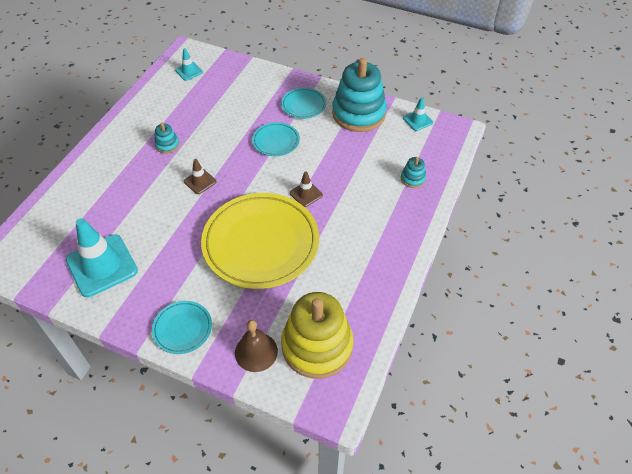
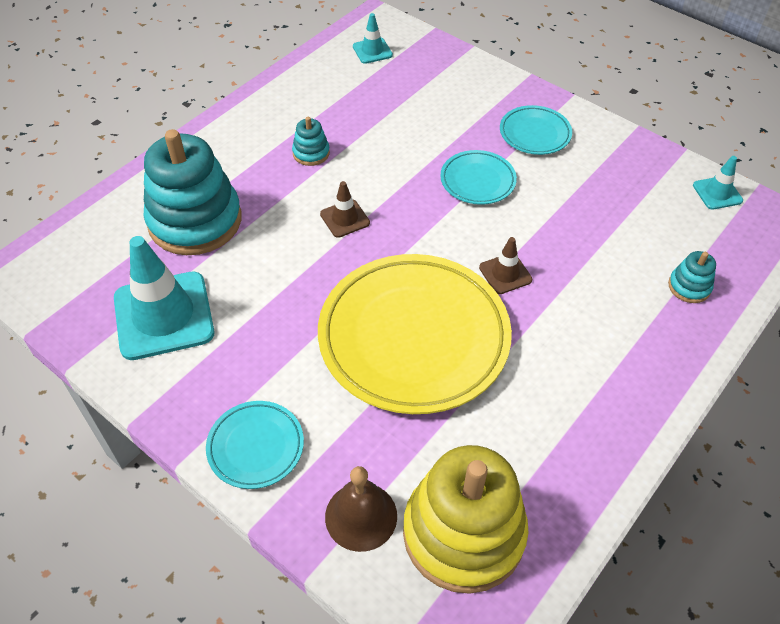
camera: 15 degrees right, 0 degrees up
(358, 113) = (620, 163): turquoise stacking toy -> turquoise stacking toy (195, 221)

